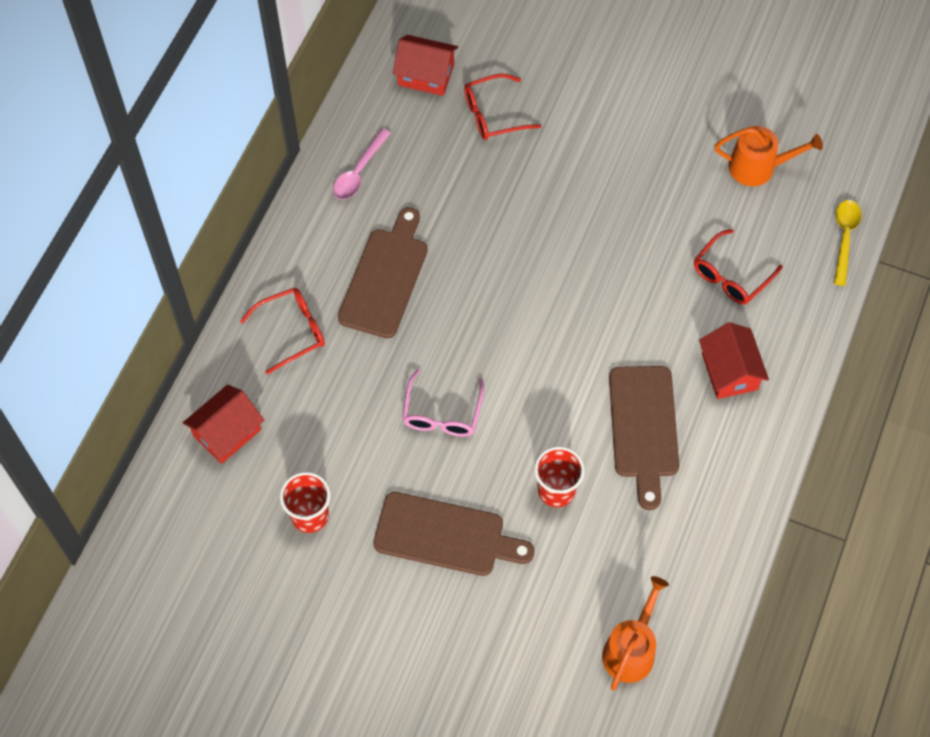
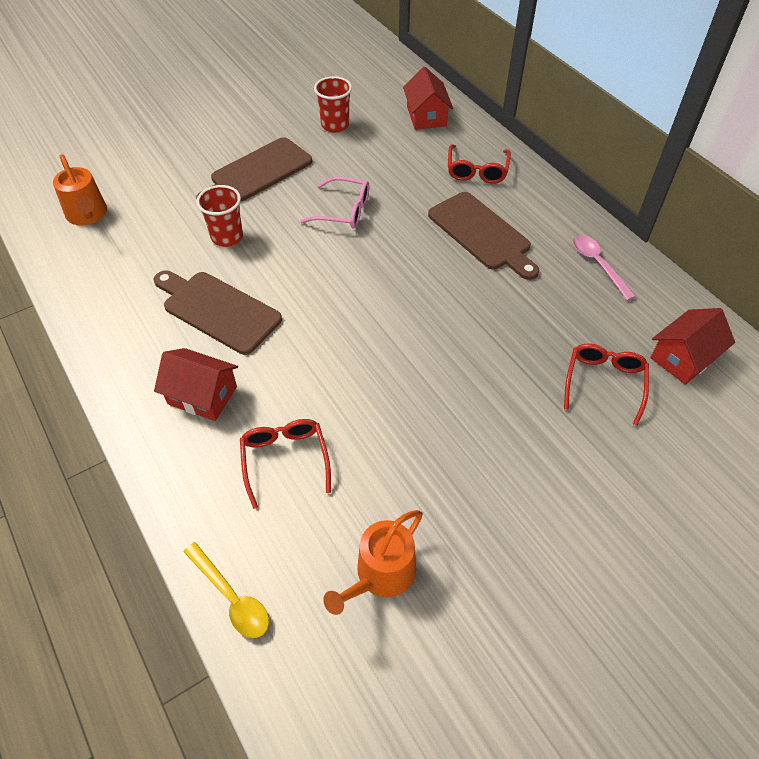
camera: 125 degrees right, 10 degrees down
(442, 413) = (343, 211): pink glasses -> pink glasses turned 150 degrees clockwise

